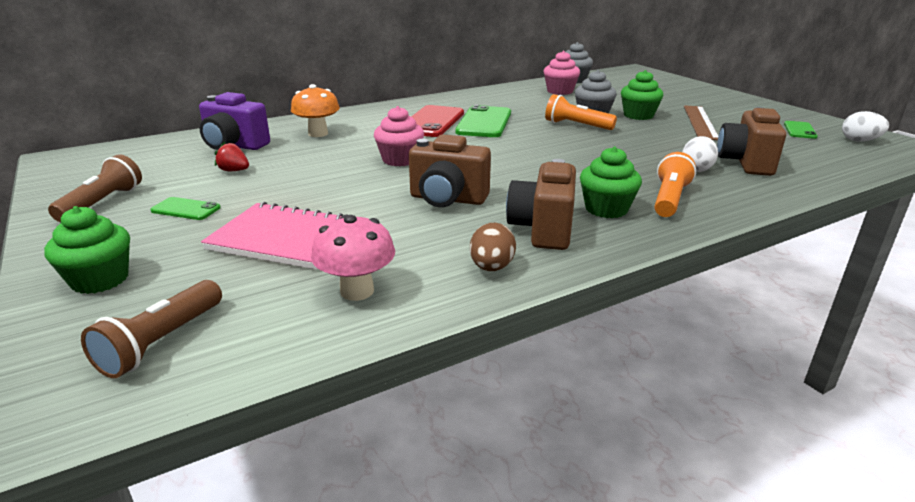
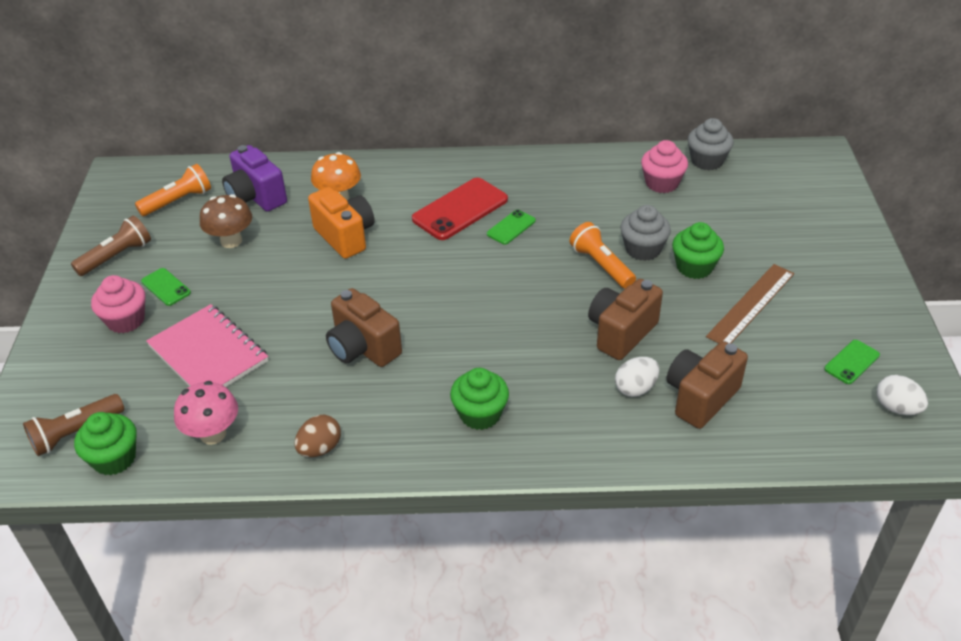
camera: 30 degrees right, 15 degrees up
(100, 279) = (73, 354): green cupcake -> green cupcake (114, 458)
(234, 171) = (231, 241): red strawberry -> brown mushroom
(349, 149) = (345, 236): none -> orange camera
(400, 160) = (374, 271): pink cupcake -> pink cupcake (126, 320)
(484, 122) = (511, 227): green phone -> green phone, size x0.52
(542, 229) = (400, 420): brown camera -> brown camera (621, 333)
(669, 199) = (552, 423): orange flashlight -> orange flashlight (178, 201)

